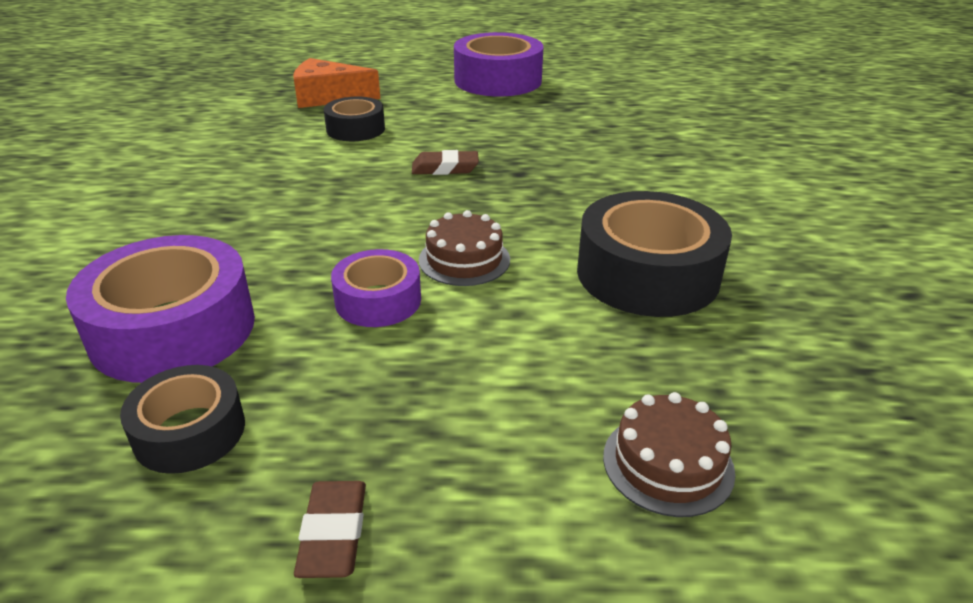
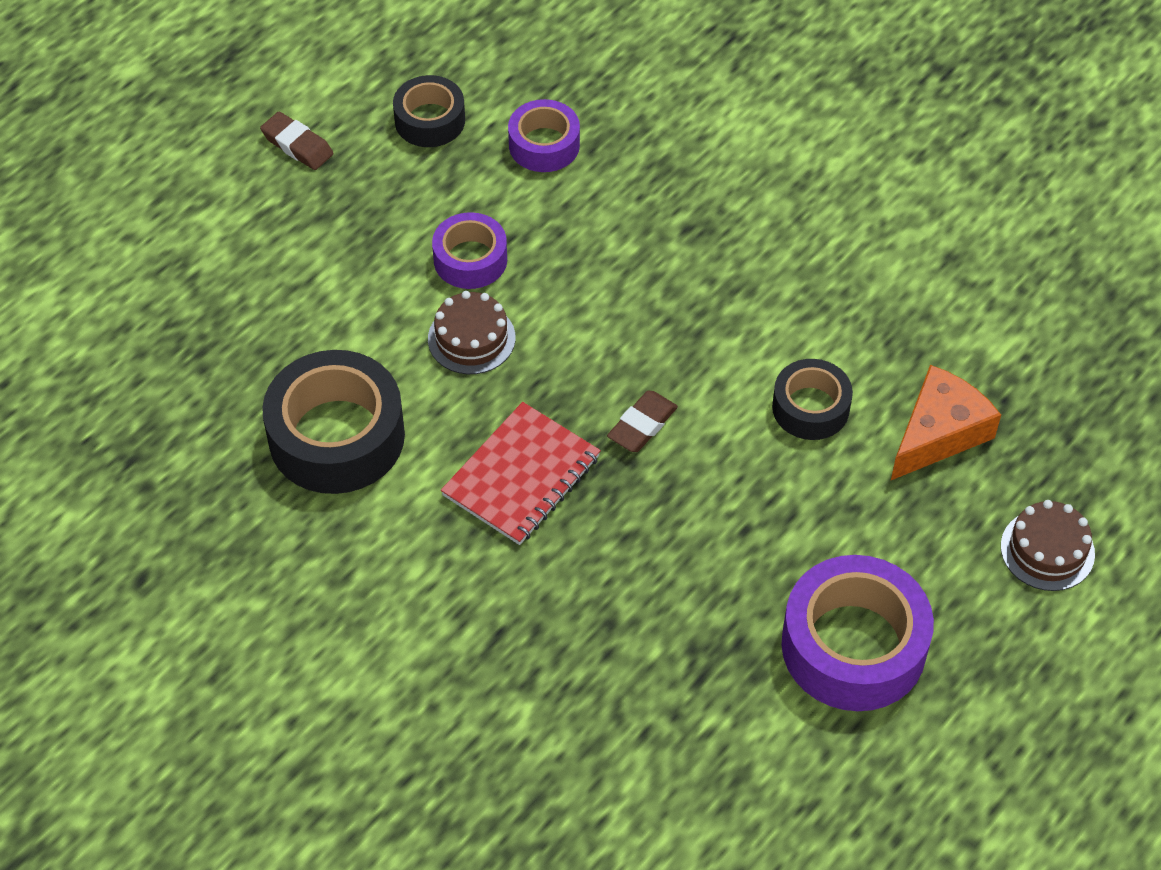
camera: 130 degrees right, 20 degrees up
(173, 329) = (544, 145): purple tape -> purple tape, size x0.57
(550, 189) = (521, 476): none -> red notebook
(668, 463) = (189, 298): brown cake -> brown cake (1047, 550)

